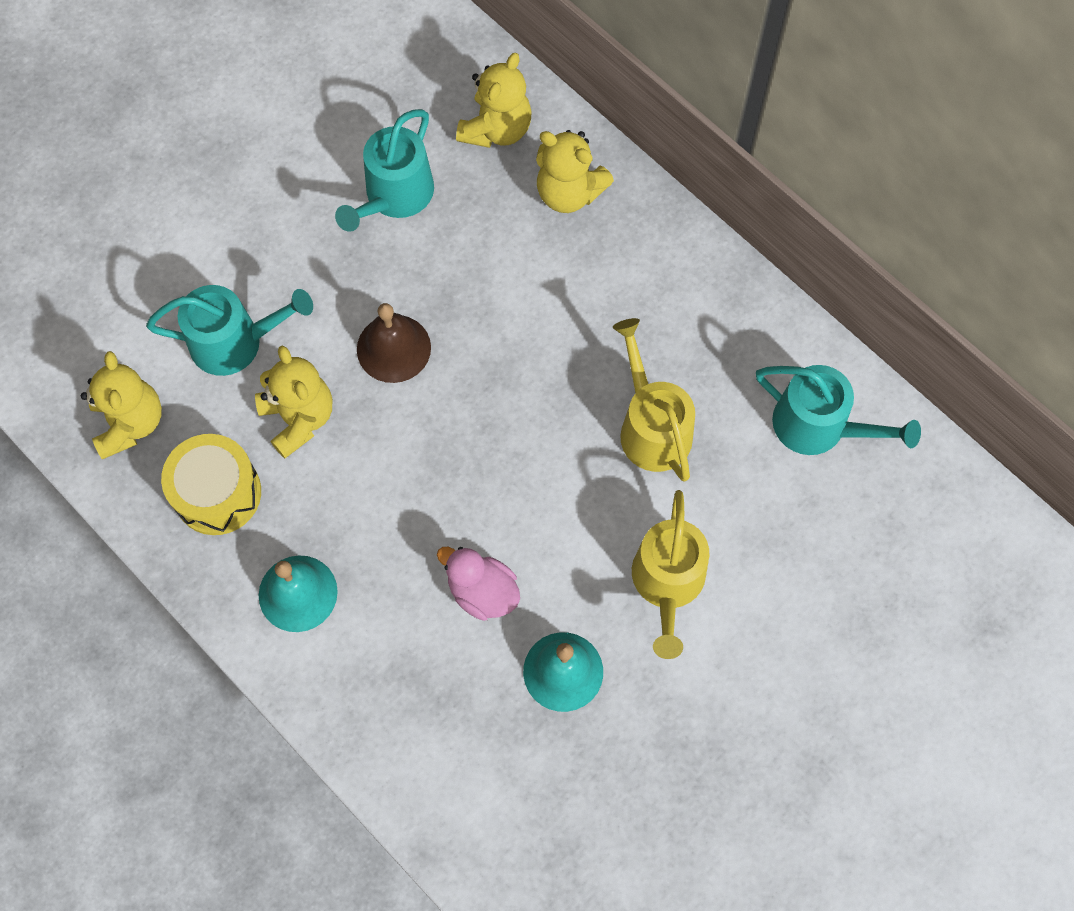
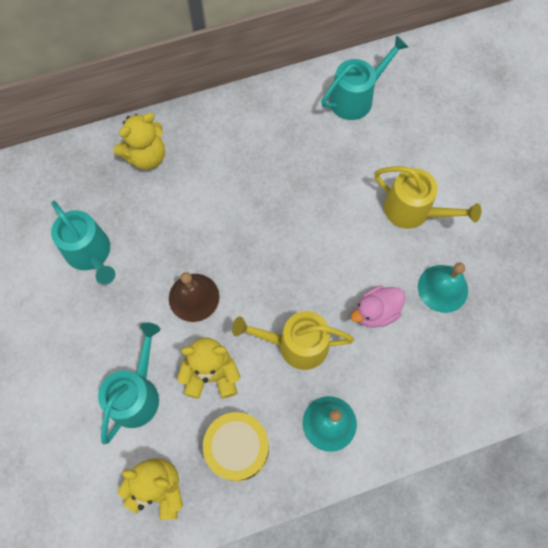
camera: 65 degrees left, 0 degrees up
(496, 129) = (81, 177): yellow teddy bear -> none
(652, 427) = (316, 178): yellow watering can -> yellow watering can (296, 344)

